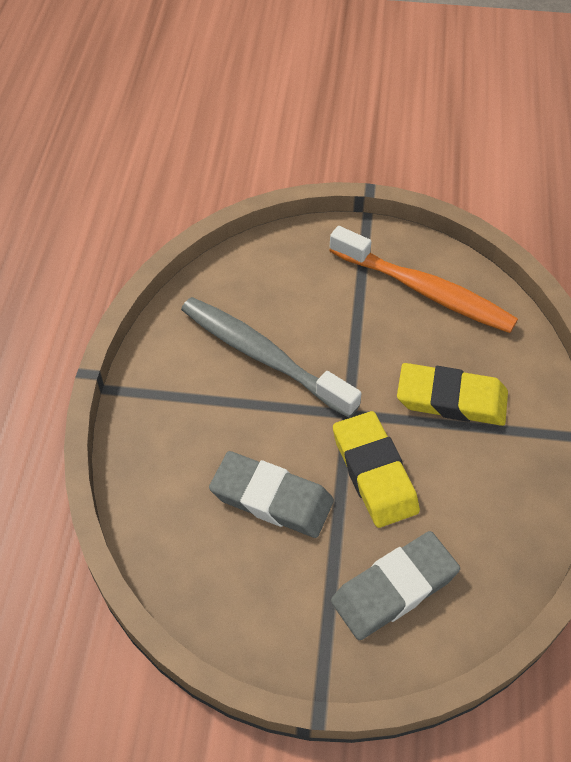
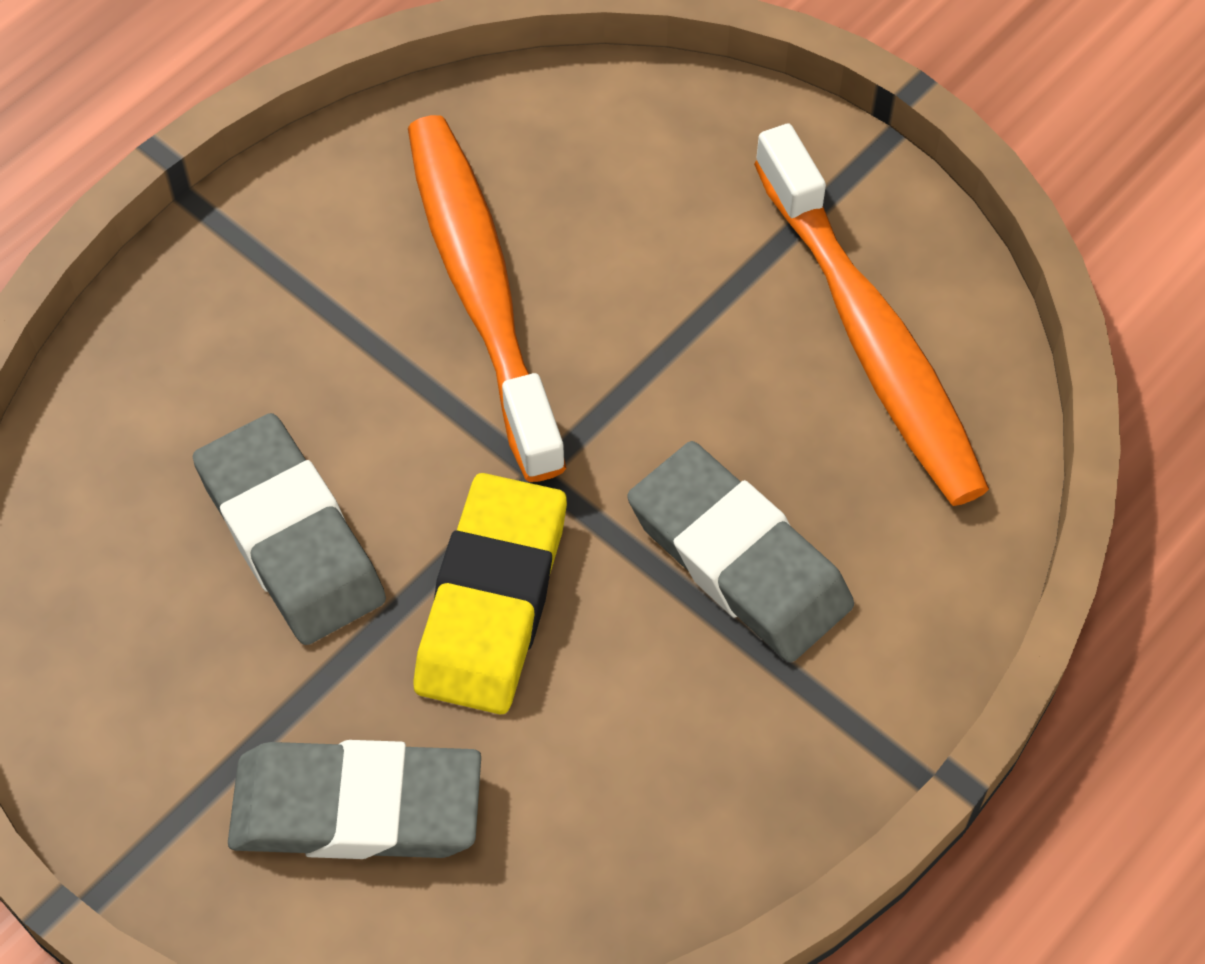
camera: 35 degrees right, 5 degrees up
(262, 356) = (480, 288): grey toothbrush -> orange toothbrush
(451, 399) = (739, 559): yellow eraser -> grey eraser

